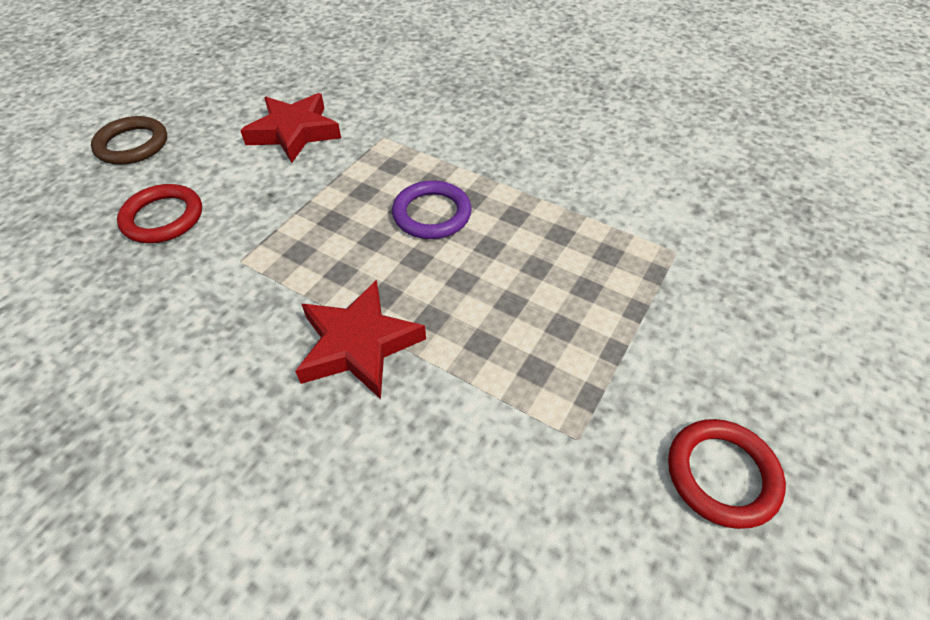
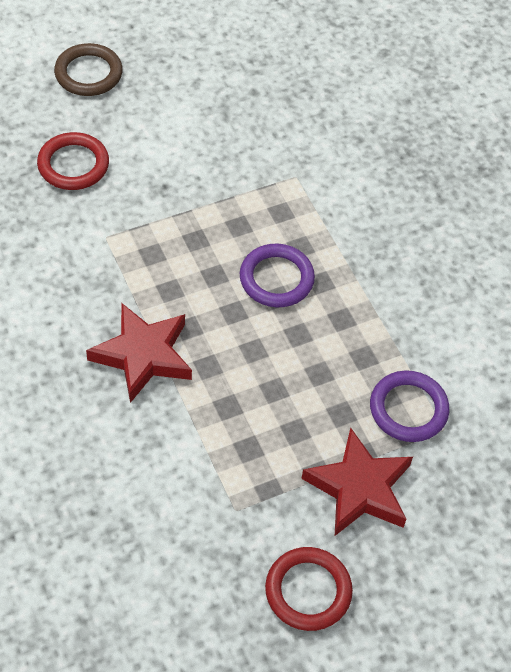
camera: 30 degrees right, 5 degrees up
(294, 132) = (224, 130): red star -> red star (359, 488)
(634, 253) = (408, 409): none -> purple ring

